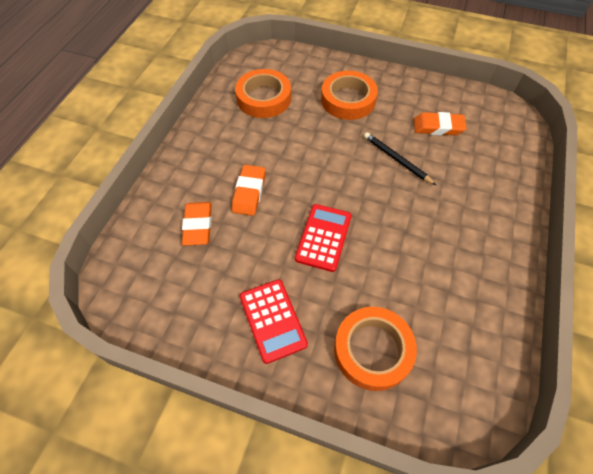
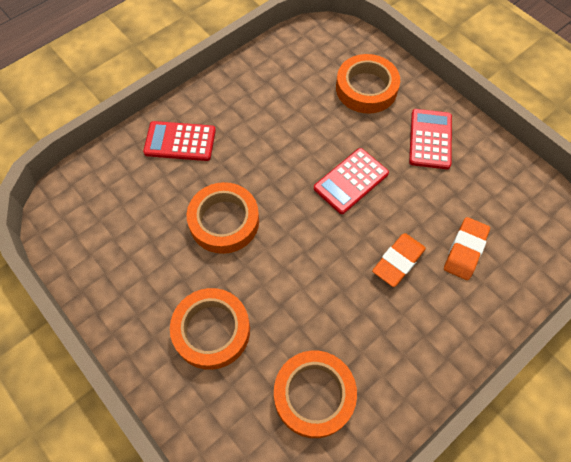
camera: 150 degrees left, 5 degrees up
(397, 159) = (224, 221): black pencil -> orange tape
(438, 127) = (147, 236): orange eraser -> none
(488, 199) = (180, 141): none -> red calculator

